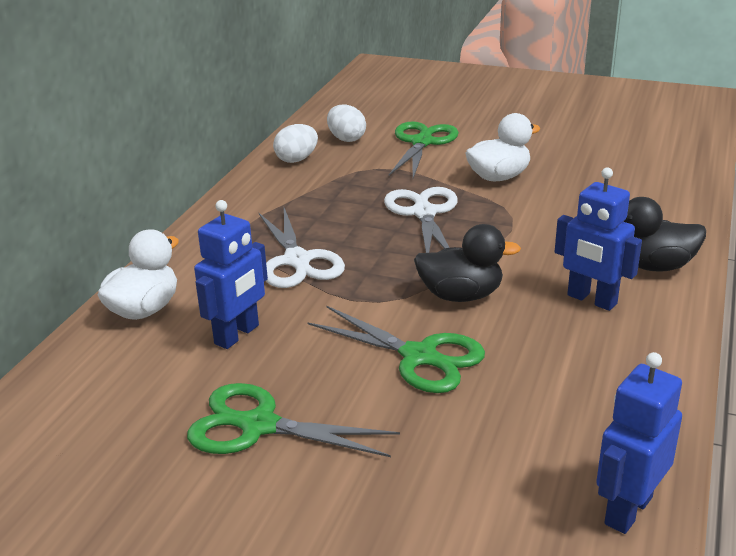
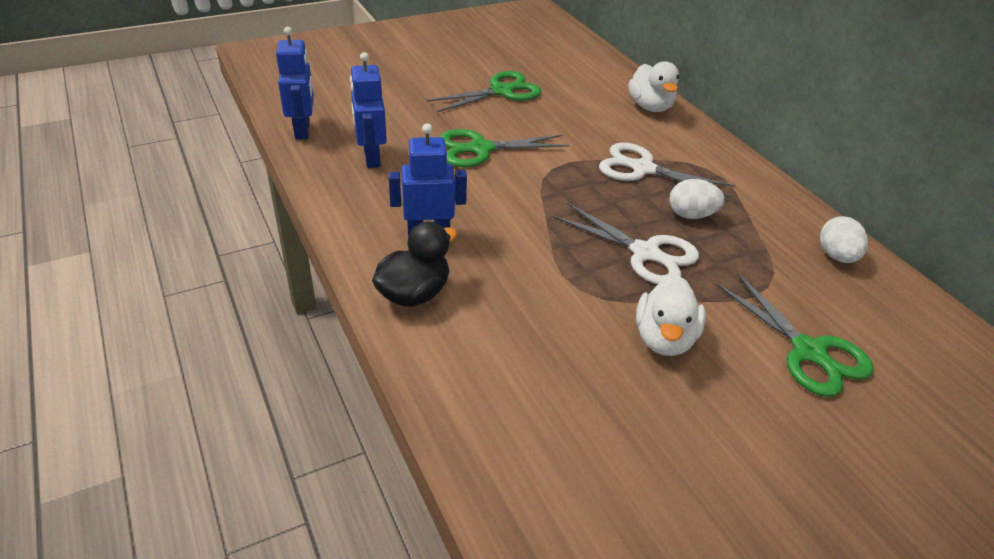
camera: 130 degrees right, 10 degrees up
(237, 335) = (584, 117): blue robot -> blue robot (371, 158)
(346, 139) = (867, 311): white egg -> white egg (691, 215)
(461, 295) = (513, 195): black duck -> none

